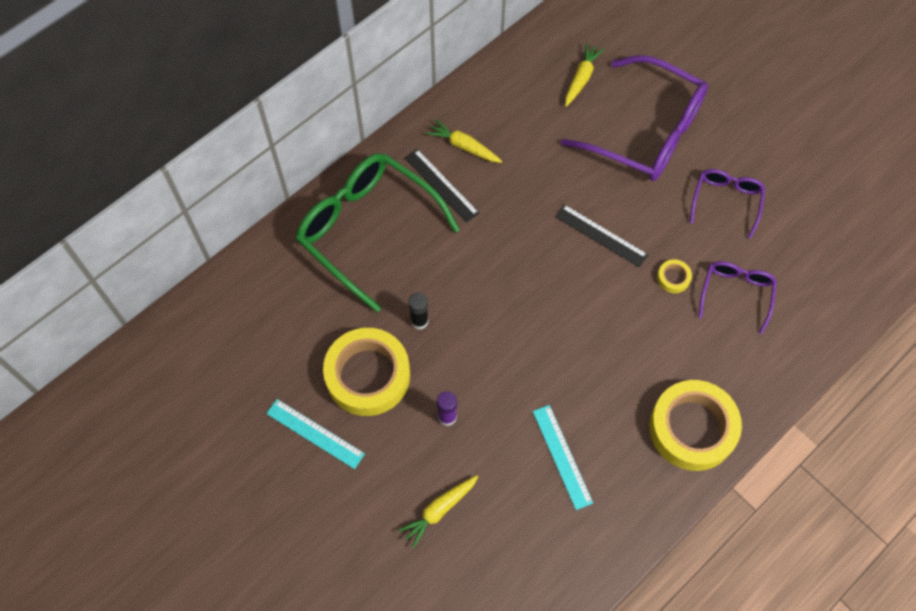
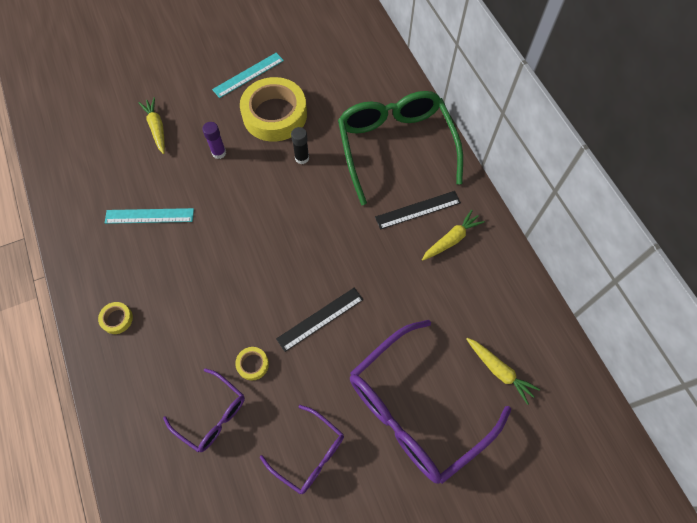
camera: 110 degrees right, 0 degrees up
(367, 229) = (395, 146): green glasses -> green glasses turned 75 degrees counterclockwise
(692, 428) = (117, 319): yellow tape -> yellow tape, size x0.41

